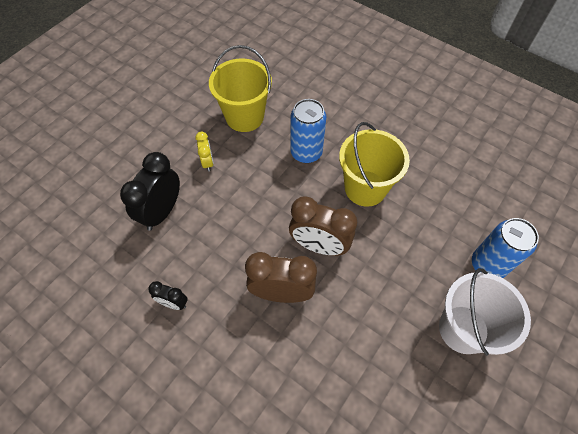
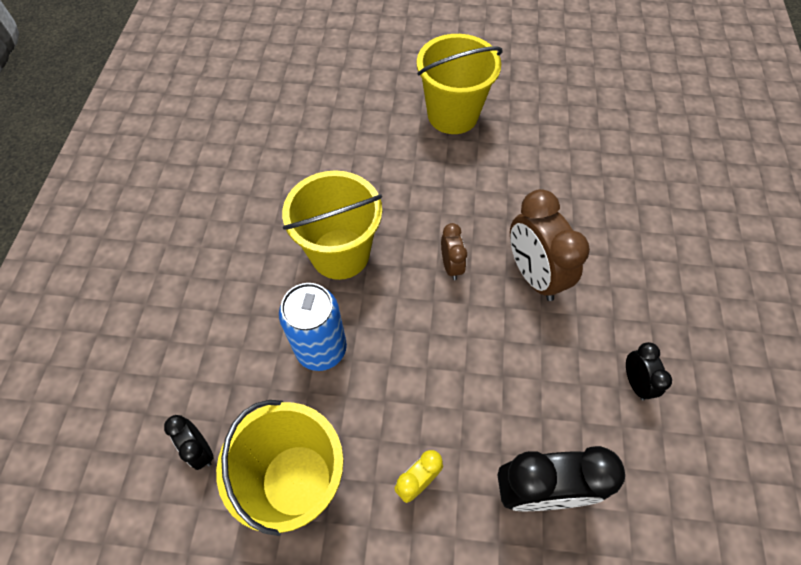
camera: 120 degrees left, 0 degrees up
(286, 88) = (200, 449): none -> black clock
(319, 245) = (451, 266): brown clock -> brown clock, size x0.52
(463, 329) = (452, 115): white bucket -> yellow bucket
(488, 265) = (371, 115): blue can -> none

